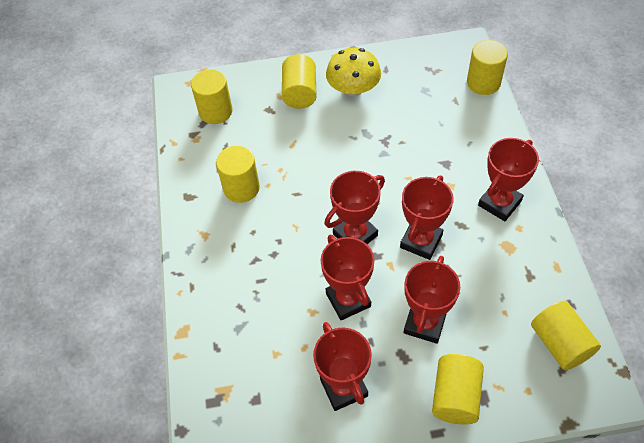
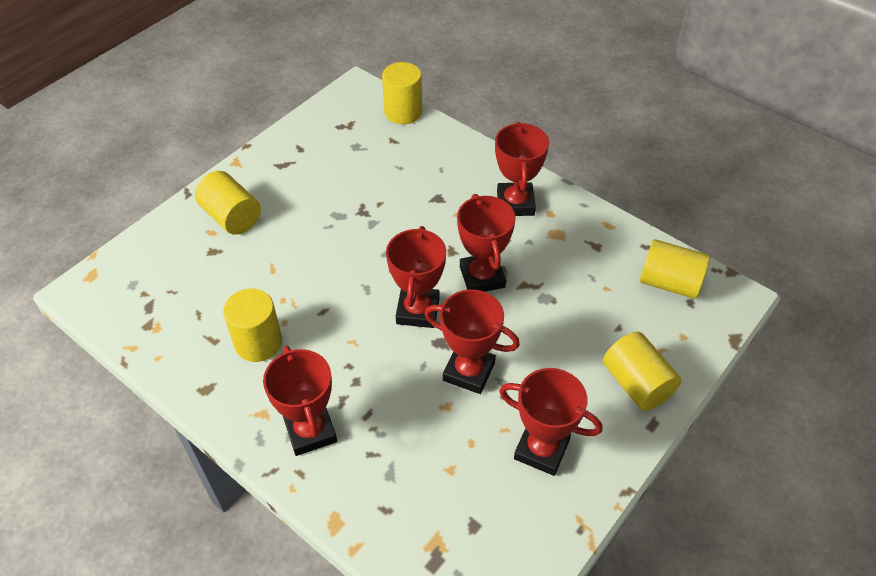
camera: 45 degrees left, 5 degrees down
(215, 111) = (152, 287): yellow cylinder -> none
(353, 88) = (284, 182): yellow mushroom -> none
(425, 323) = (553, 343): red trophy -> red trophy (310, 431)

